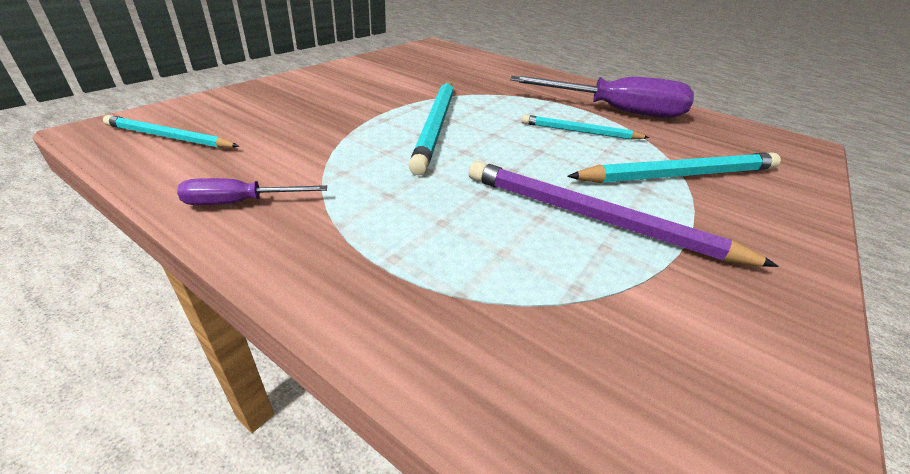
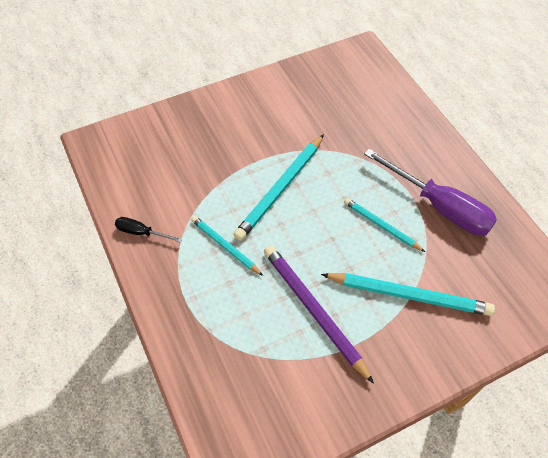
camera: 30 degrees right, 20 degrees up
(170, 137) = (122, 159): turquoise pencil -> turquoise pencil (225, 246)
(240, 202) = (141, 232): purple screwdriver -> black screwdriver

